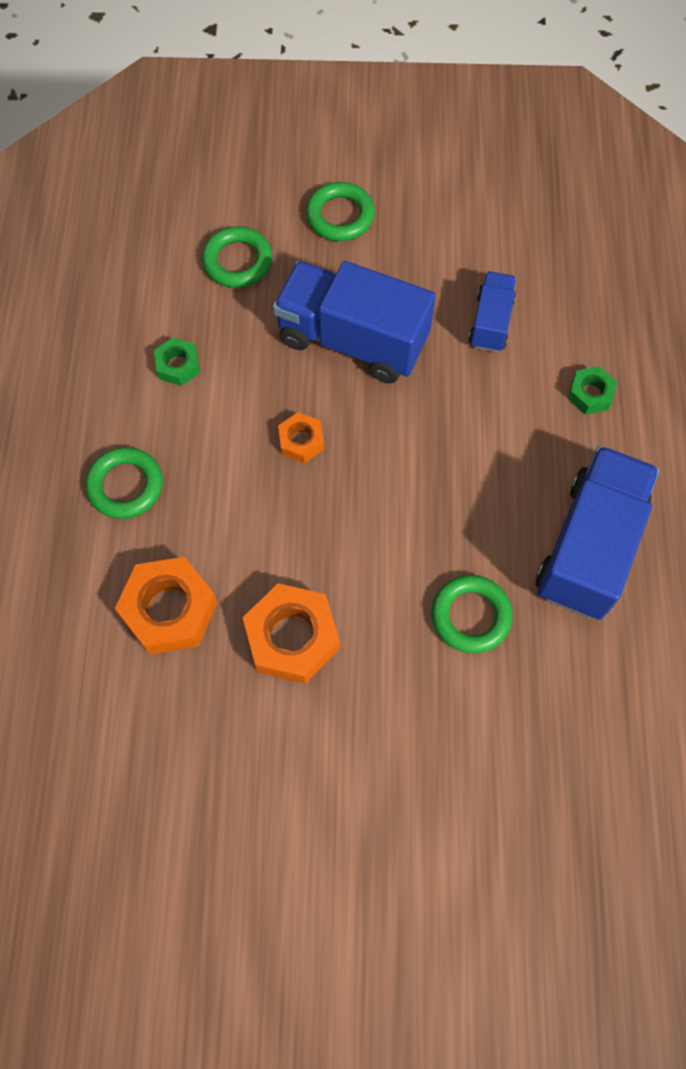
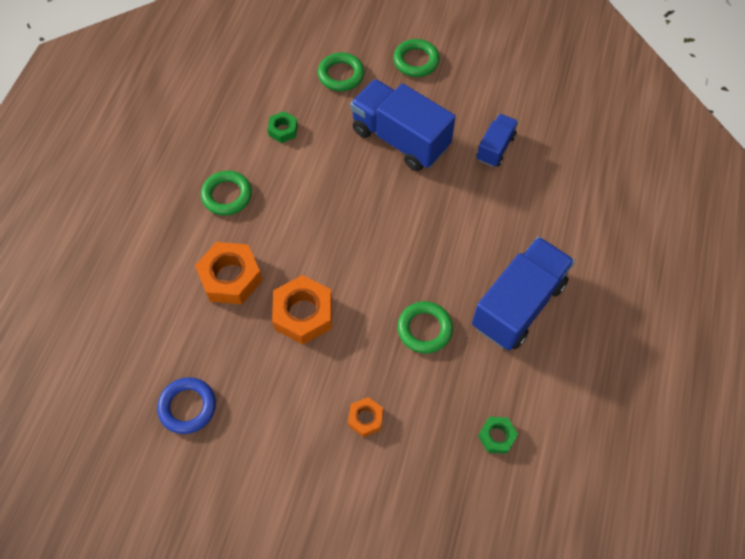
camera: 15 degrees right, 5 degrees down
(166, 822) = (187, 407): none -> blue ring
(301, 441) = (347, 194): orange nut -> orange nut (365, 418)
(590, 394) = (549, 208): green nut -> green nut (496, 436)

